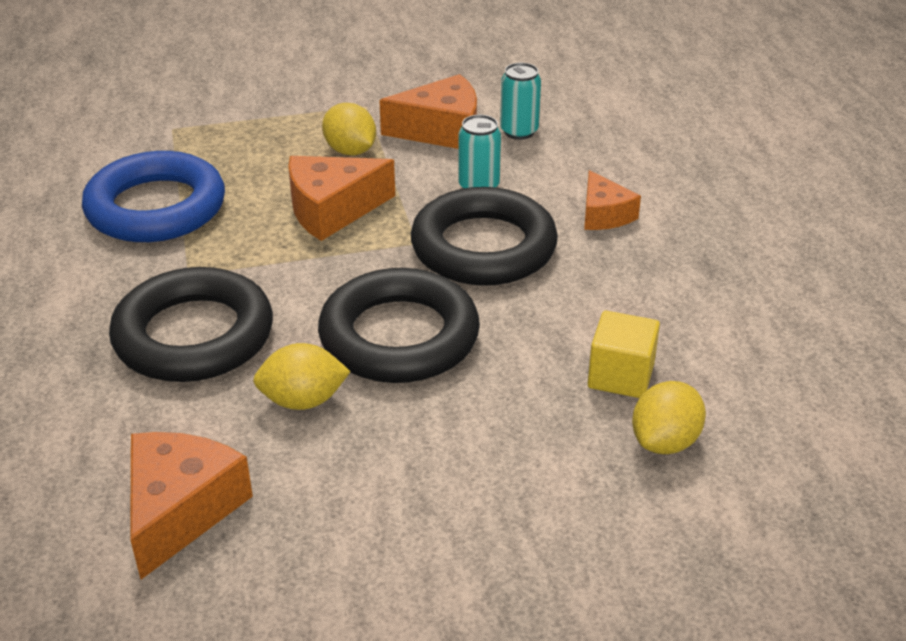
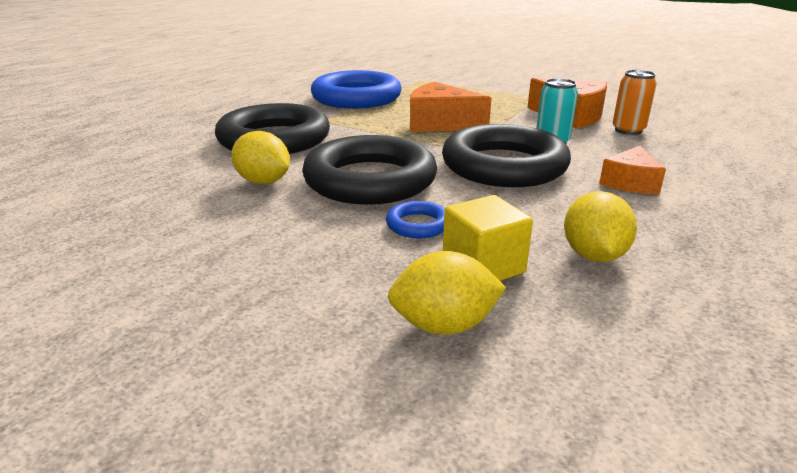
camera: 45 degrees right, 10 degrees down
(181, 510) = (118, 193): orange cheese -> none
(350, 151) = (496, 108): yellow lemon -> yellow lemon (593, 255)
(519, 131) = (628, 130): turquoise can -> orange can
(520, 364) = (418, 225): none -> blue ring

